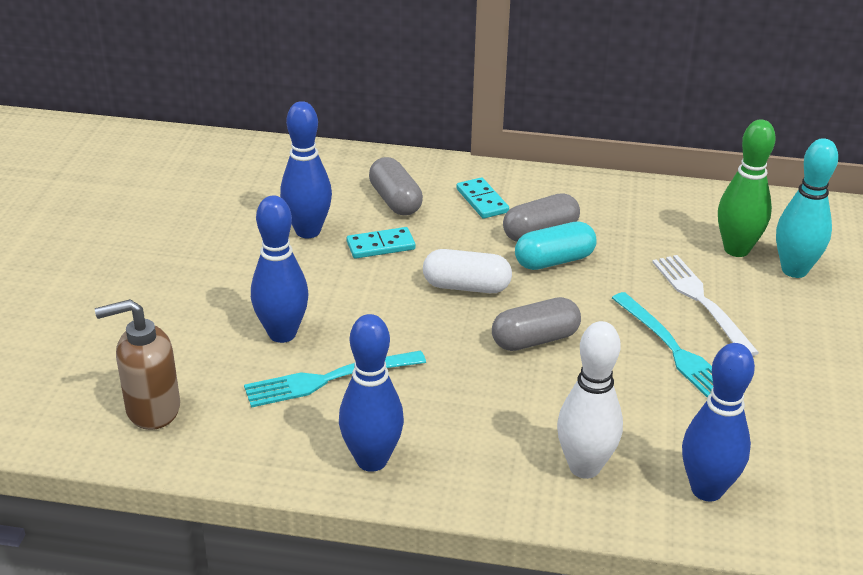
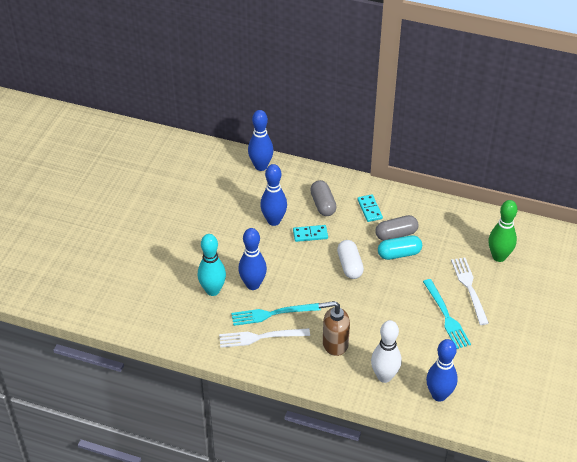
camera: 10 degrees right, 10 degrees up
(152, 409) = (187, 321): brown soap dispenser -> brown soap dispenser (334, 344)
(309, 423) = (259, 337): none -> white fork
(372, 460) = (286, 361): blue bowling pin -> blue bowling pin (261, 166)
(466, 286) = (350, 265): white capsule -> white capsule turned 60 degrees clockwise
(535, 340) = (377, 302): grey capsule -> none
(794, 270) = (525, 273): turquoise bowling pin -> turquoise bowling pin (213, 290)

